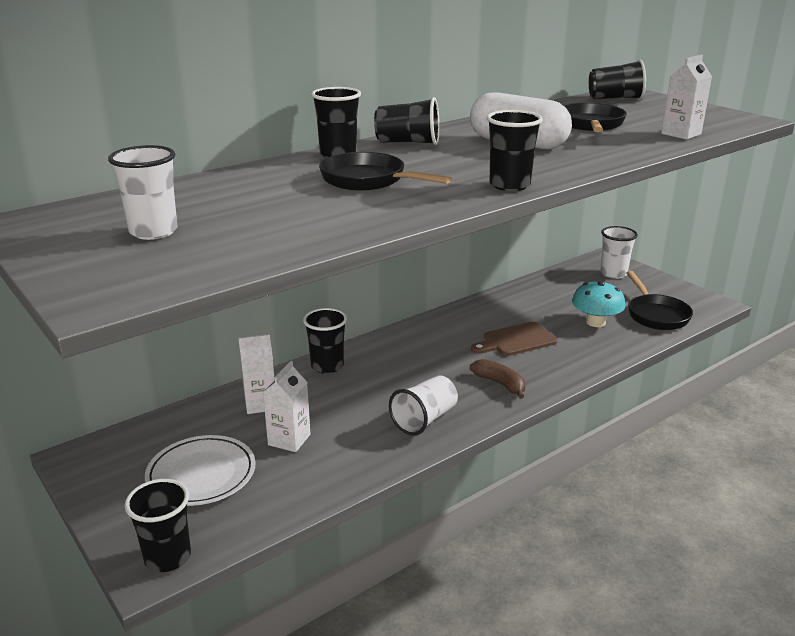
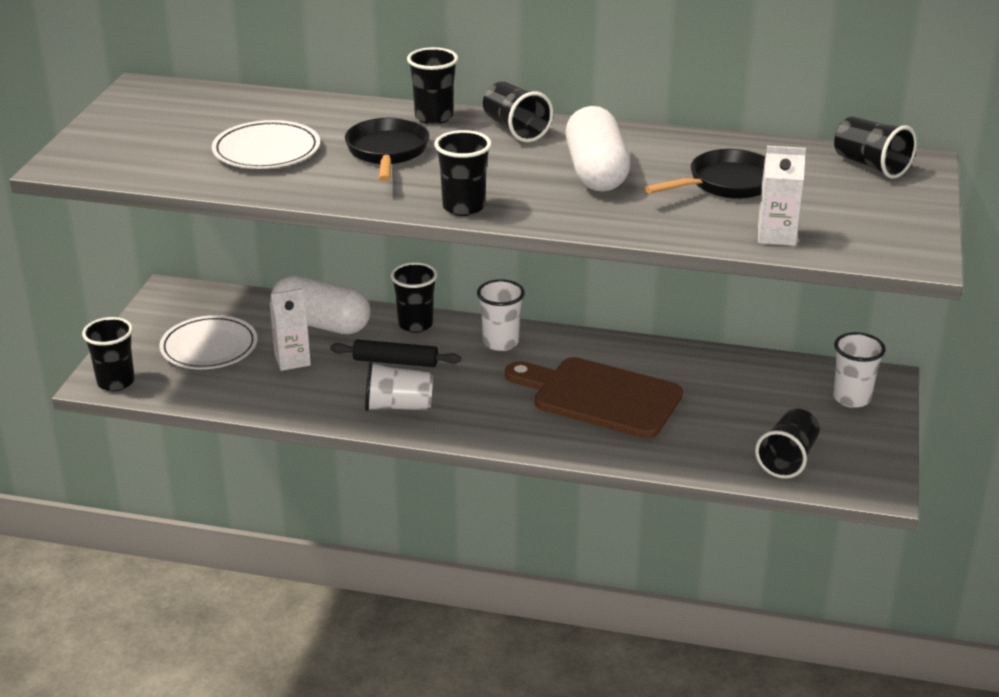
camera: 50 degrees right, 5 degrees up
(153, 232) = (179, 131): white cup -> white cup (500, 342)
(260, 404) = (322, 324): white carton -> white capsule
(274, 213) = (266, 151): none -> white plate
(363, 395) = (395, 362): none -> black rolling pin
(500, 384) = (506, 419): brown banana -> none
(516, 340) = (600, 397): brown cutting board -> brown cutting board, size x1.68
(595, 322) = (709, 428): turquoise mushroom -> none
(656, 315) = (787, 459): black pan -> black cup

